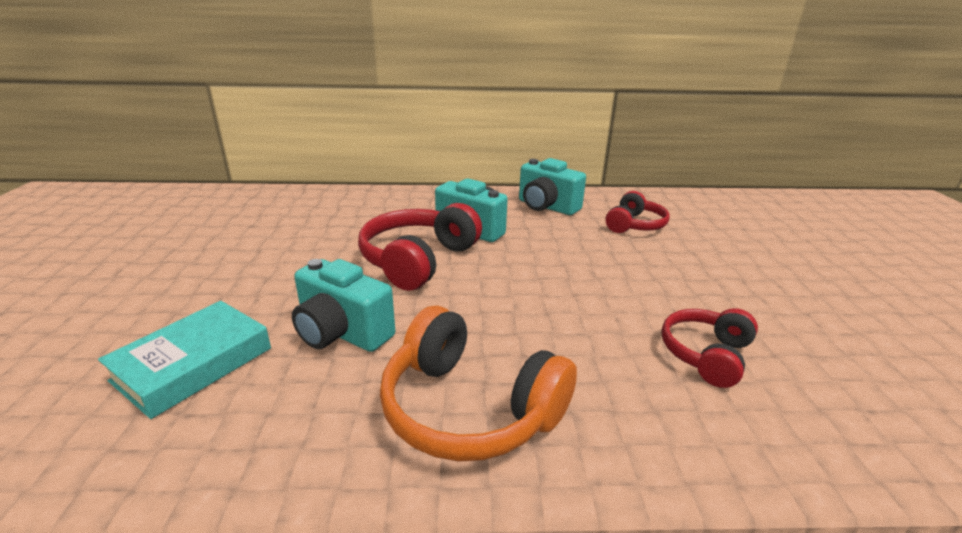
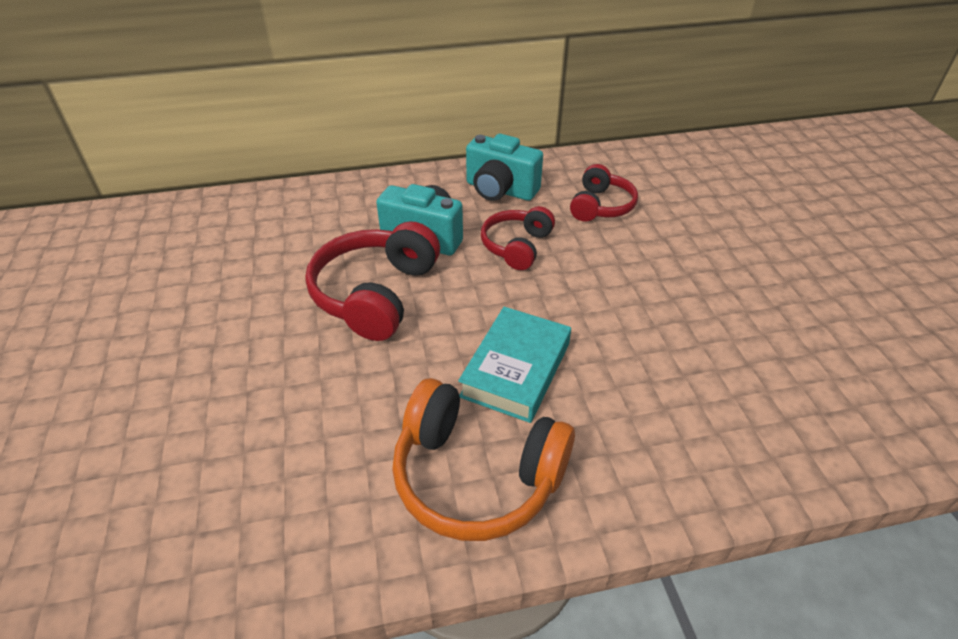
camera: 10 degrees left, 15 degrees up
(193, 364) = (182, 474): turquoise book -> turquoise book (516, 370)
(342, 333) = (324, 408): turquoise camera -> none
(706, 355) = (686, 375): red headphones -> red headphones (517, 246)

